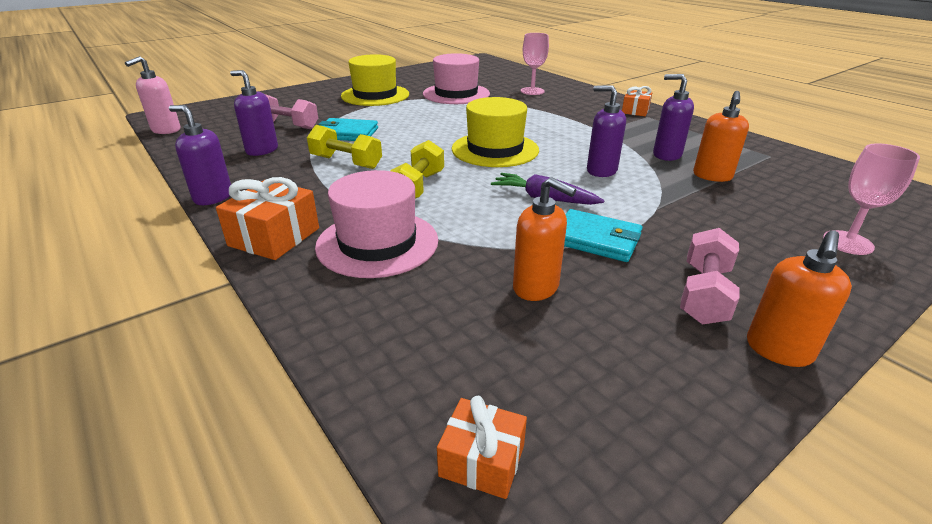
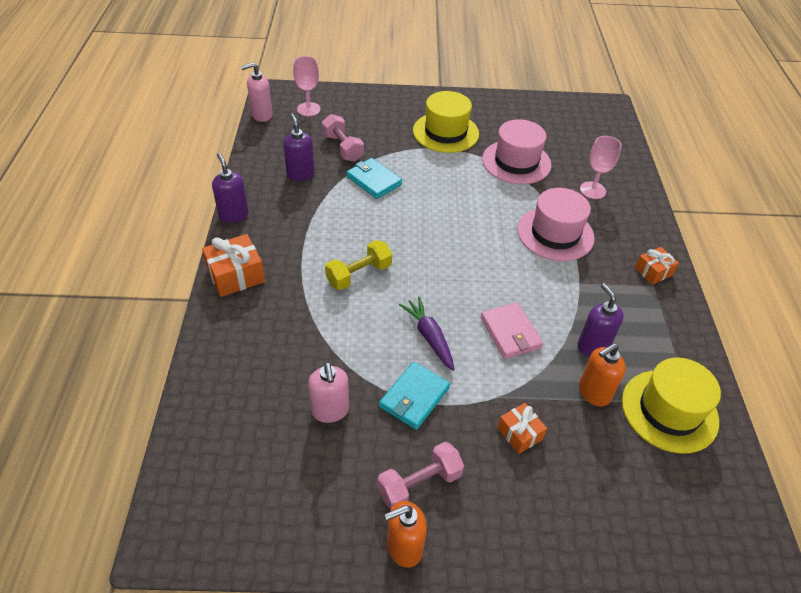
camera: 35 degrees right, 15 degrees up
(346, 162) = (340, 219): yellow dumbbell -> none
(377, 243) = (283, 316): pink hat -> pink hat (555, 234)
(482, 460) = (193, 489): orange gift -> orange gift (519, 433)
(495, 149) = (459, 260): yellow hat -> yellow hat (669, 411)
(536, 287) = (330, 411): orange soap dispenser -> pink soap dispenser
(596, 239) = (414, 397): turquoise wallet -> turquoise wallet turned 60 degrees clockwise
(601, 171) = (510, 333): purple soap dispenser -> pink wallet
(848, 243) = (590, 520): pink goblet -> pink goblet (308, 109)

